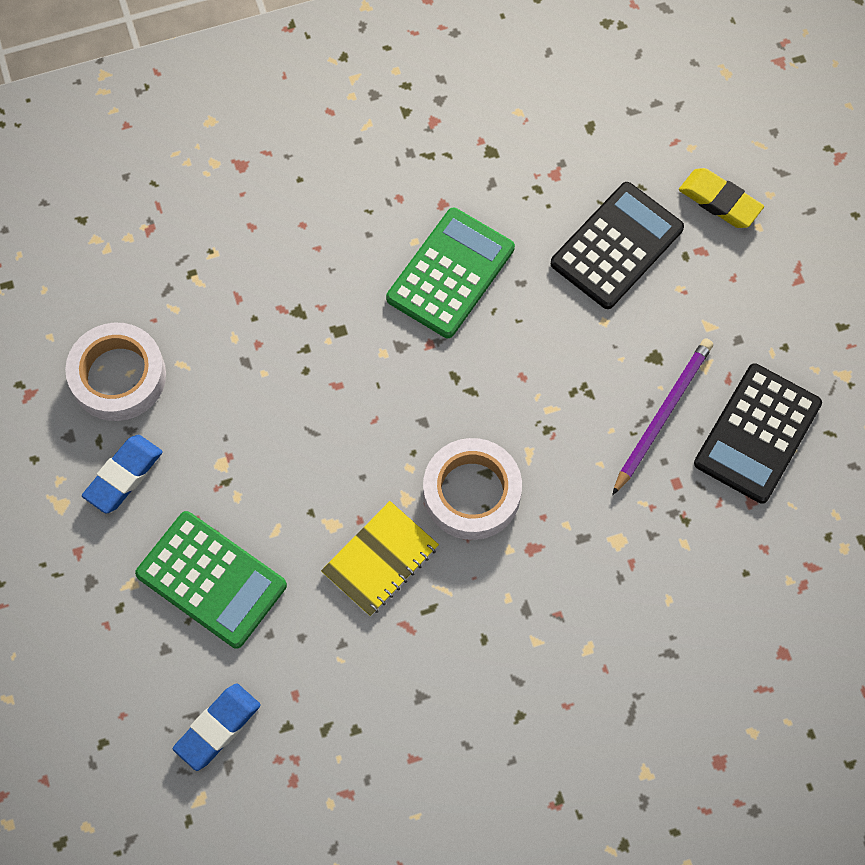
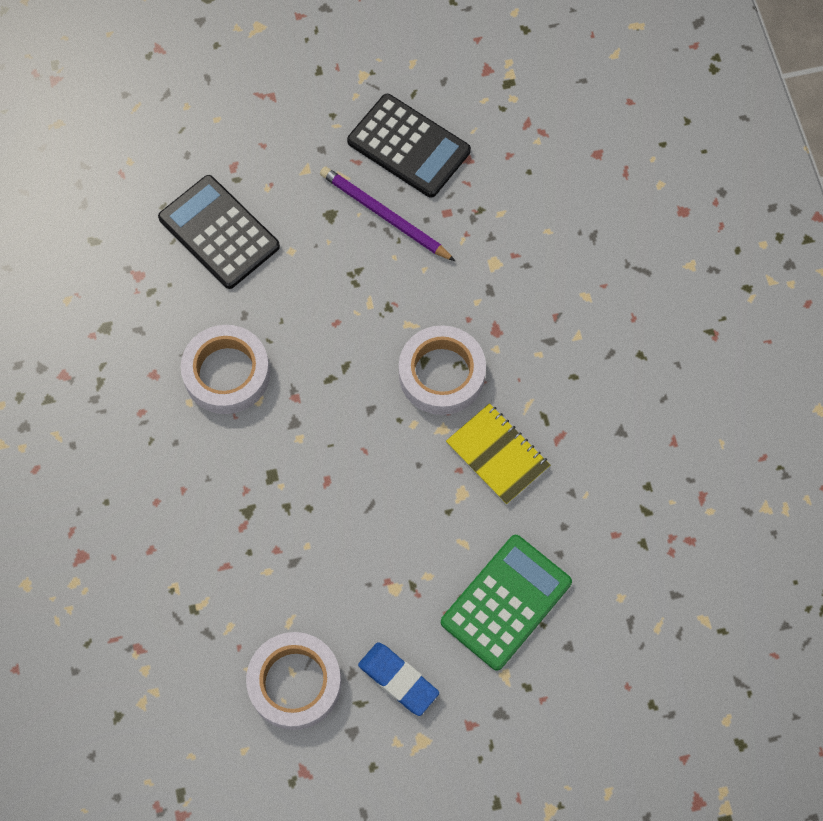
camera: 85 degrees left, 0 degrees up
(218, 728) = (642, 602): blue eraser -> none
(450, 273) = (227, 373): green calculator -> white tape
(720, 201) = (187, 145): yellow eraser -> none

